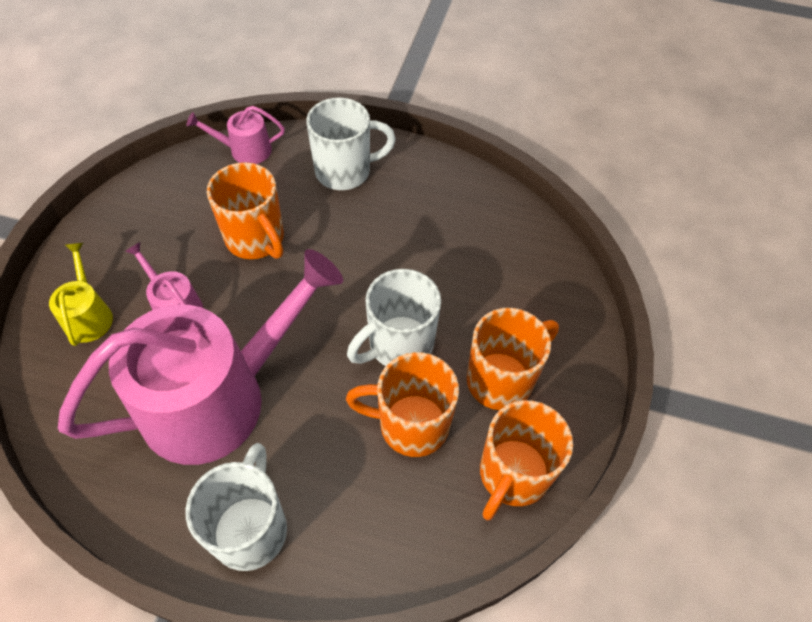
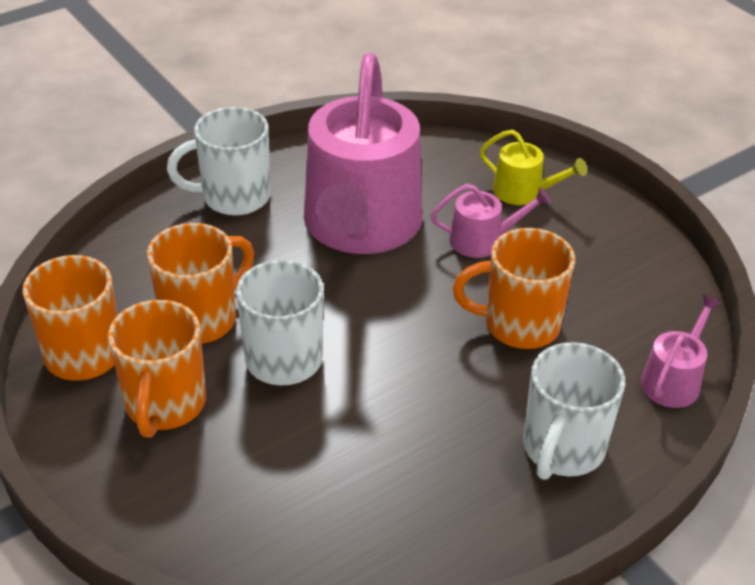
camera: 130 degrees right, 15 degrees down
(250, 528) = (233, 197): white mug -> white mug turned 120 degrees clockwise

